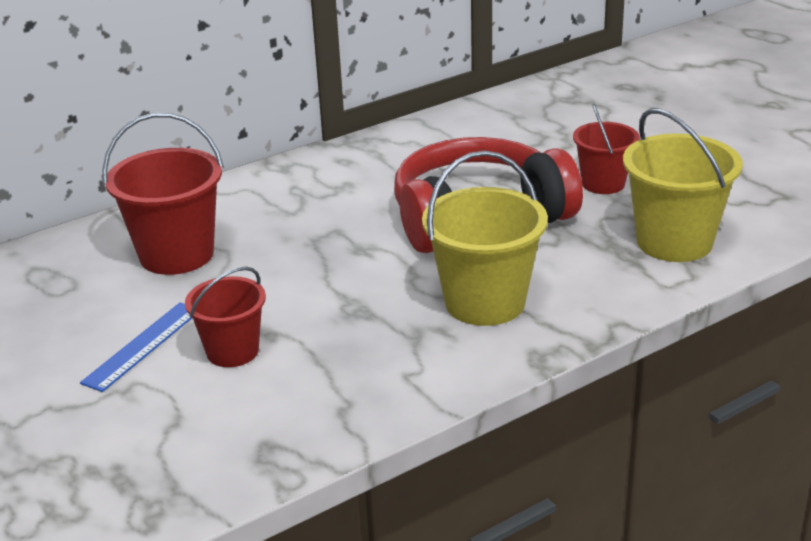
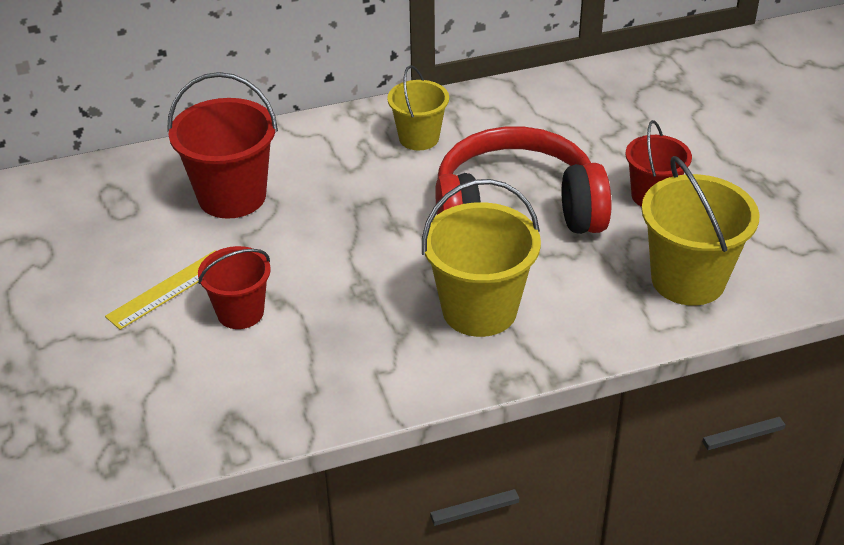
camera: 15 degrees right, 10 degrees up
(143, 346) = (169, 289): blue ruler -> yellow ruler
(350, 176) = (419, 138): none -> yellow bucket

